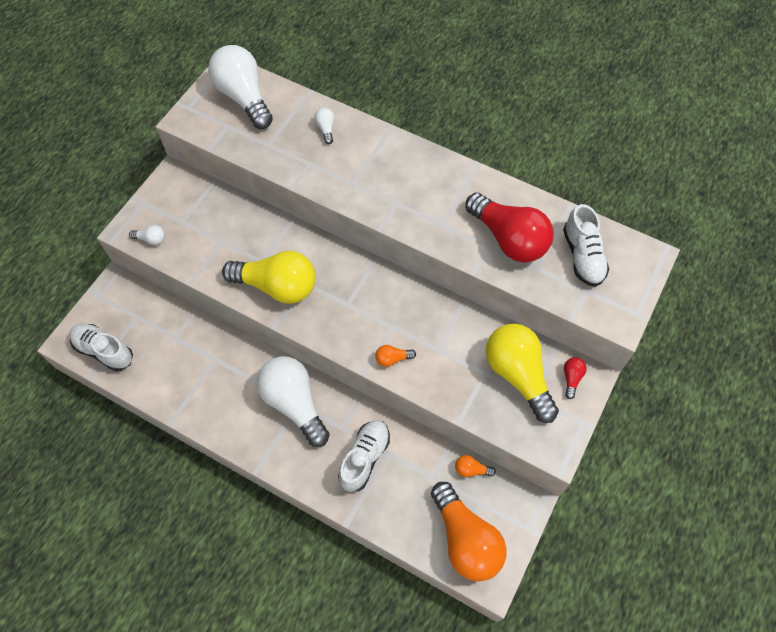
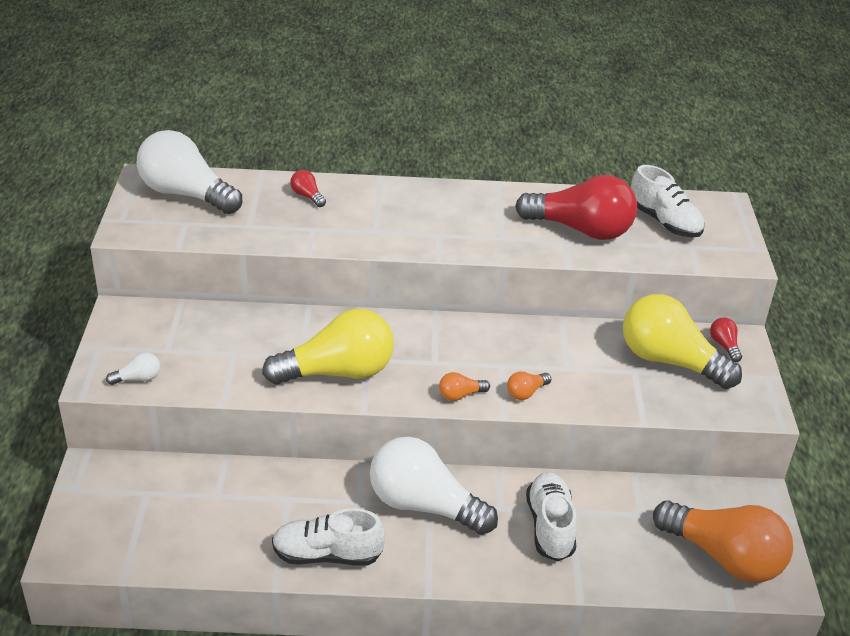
camera: 30 degrees left, 25 degrees down
(104, 351) = (125, 544): white shoe -> white shoe (327, 555)
(326, 129) = (307, 196): white light bulb -> red light bulb
(471, 469) = (676, 490): orange light bulb -> orange light bulb (460, 395)

